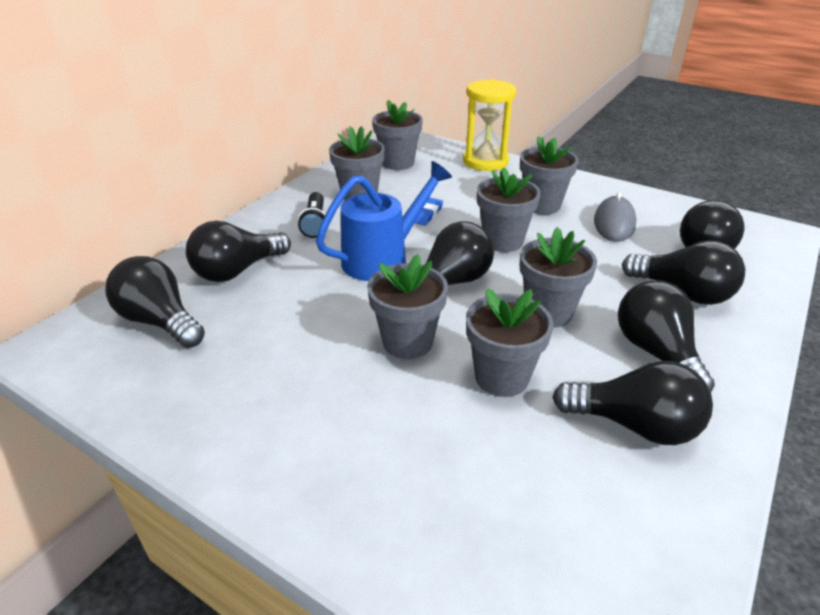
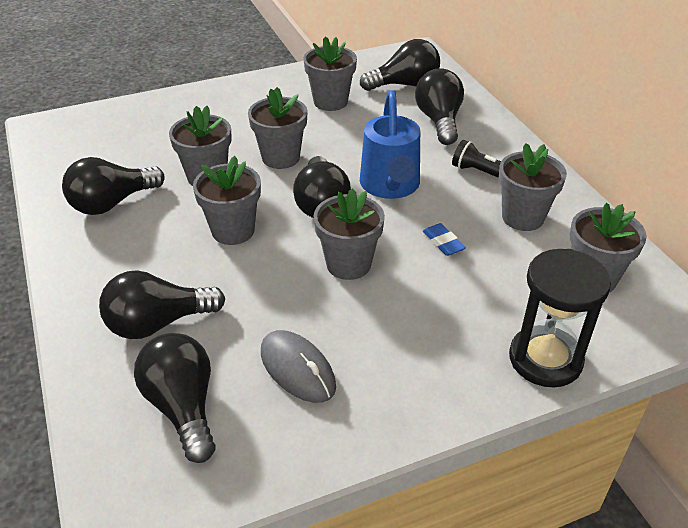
camera: 125 degrees right, 5 degrees up
(485, 161) = (545, 359): yellow hourglass -> black hourglass
(542, 205) = (387, 336): grey flower pot -> grey flower pot (330, 102)
(656, 353) = (135, 253): black light bulb -> none

